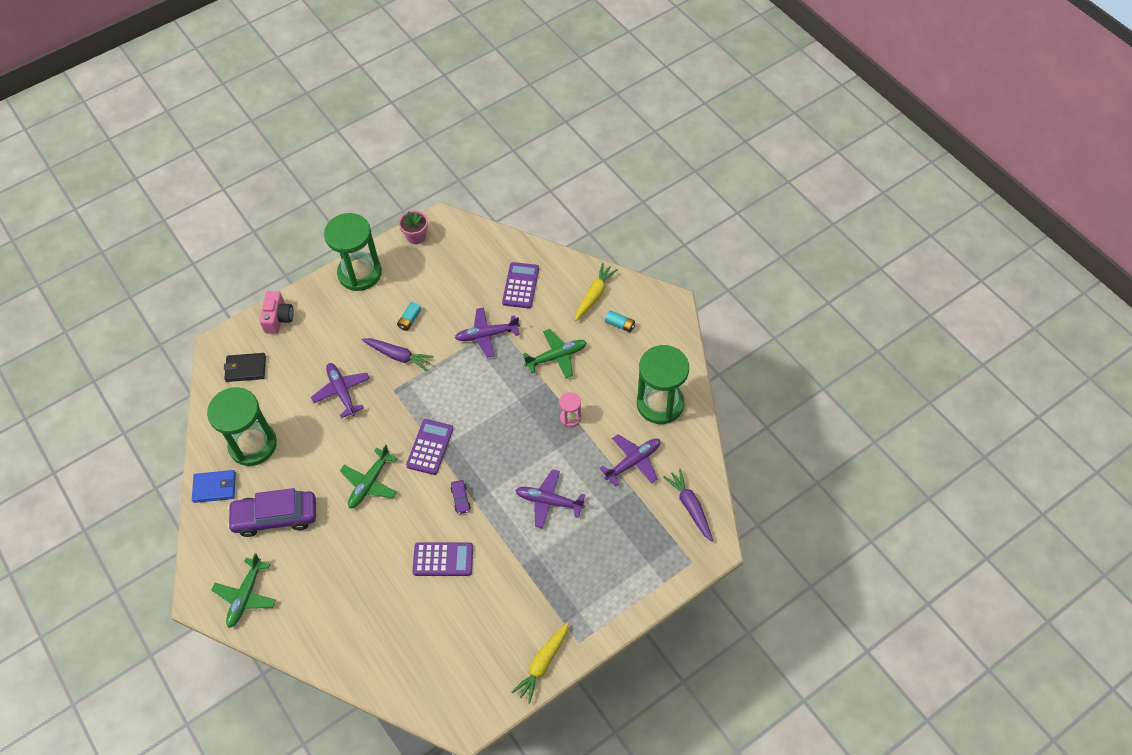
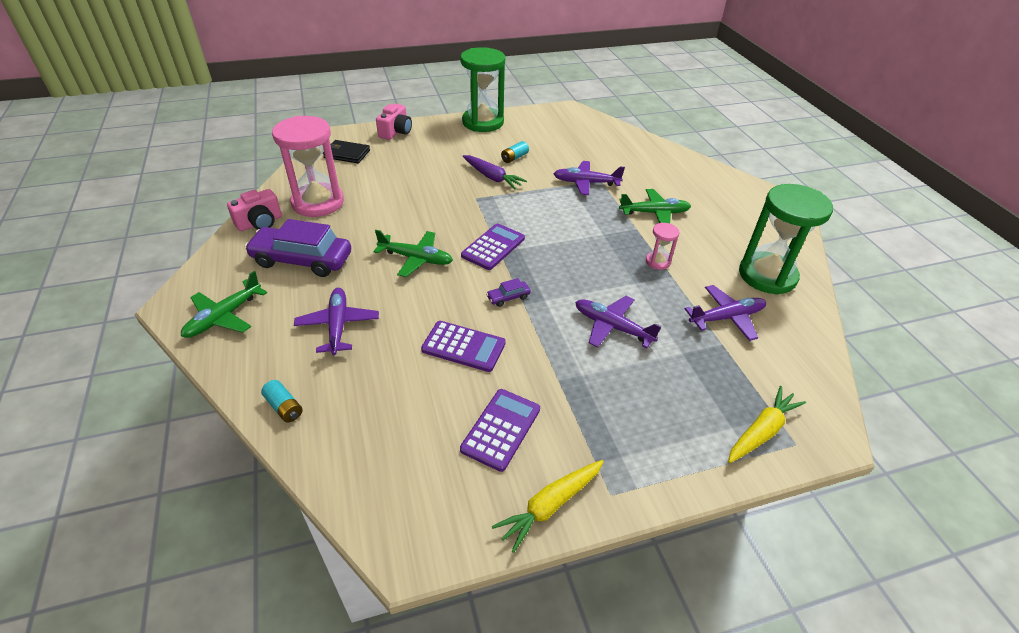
camera: 15 degrees right, 15 degrees down
(215, 487) = (260, 223): blue wallet -> pink camera
(253, 445) = (318, 202): green hourglass -> pink hourglass
(342, 392) = (425, 188): purple plane -> purple plane (338, 326)
(370, 483) = (415, 258): green plane -> green plane turned 120 degrees counterclockwise
(416, 236) = (543, 113): pink flower pot -> none
(460, 499) = (508, 297): purple car -> purple car turned 60 degrees clockwise
(520, 285) = (631, 159): purple calculator -> purple calculator (501, 429)
(594, 295) = (705, 181): yellow carrot -> yellow carrot (761, 431)
(620, 325) = (729, 206): turquoise battery -> turquoise battery (284, 407)
(690, 507) = (798, 381): purple carrot -> none

